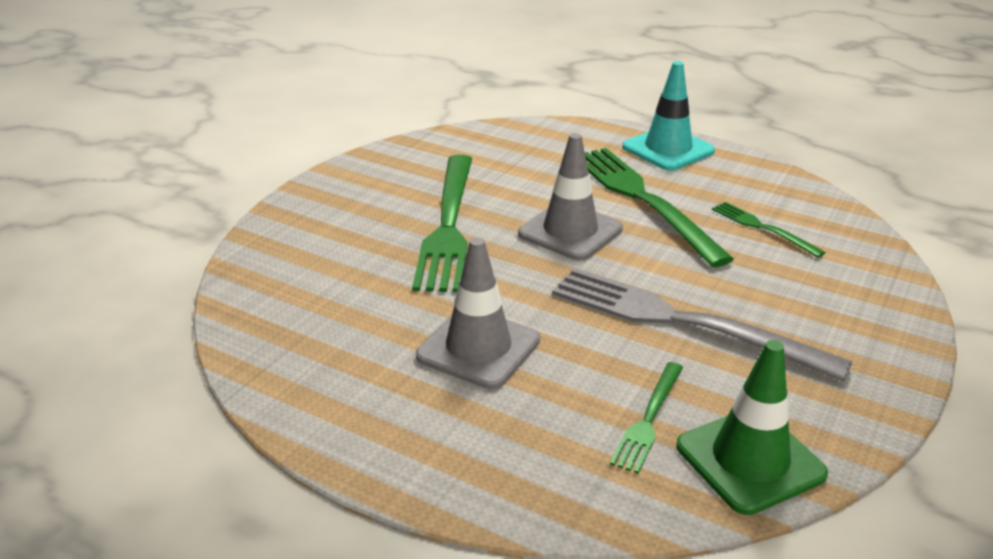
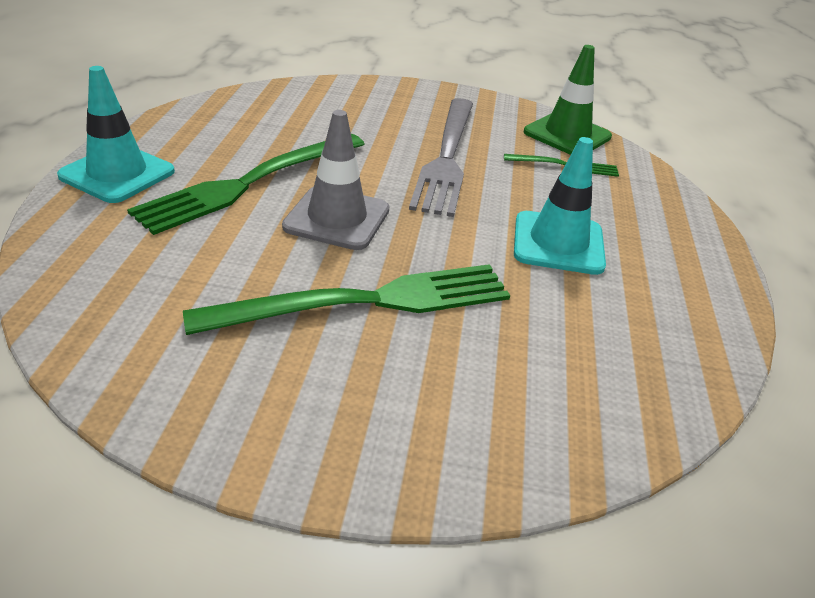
camera: 115 degrees left, 5 degrees up
(478, 348) = (558, 243): grey traffic cone -> turquoise traffic cone
(763, 228) = (281, 126): green fork -> none

